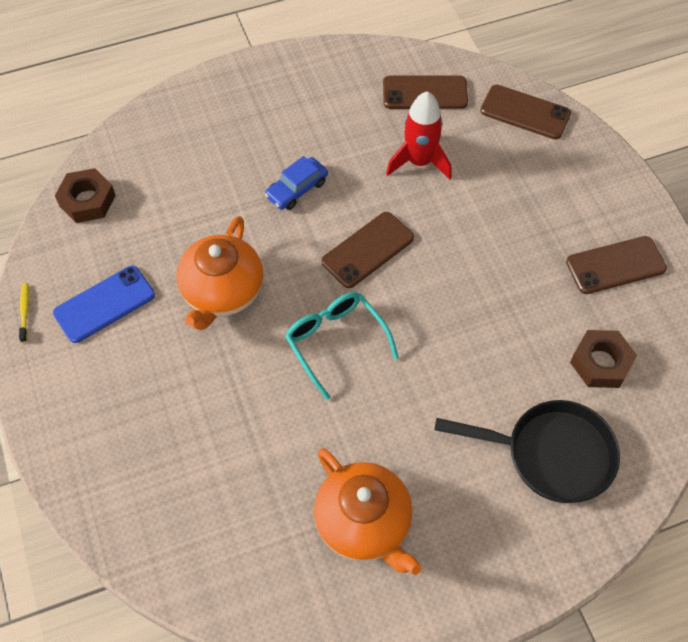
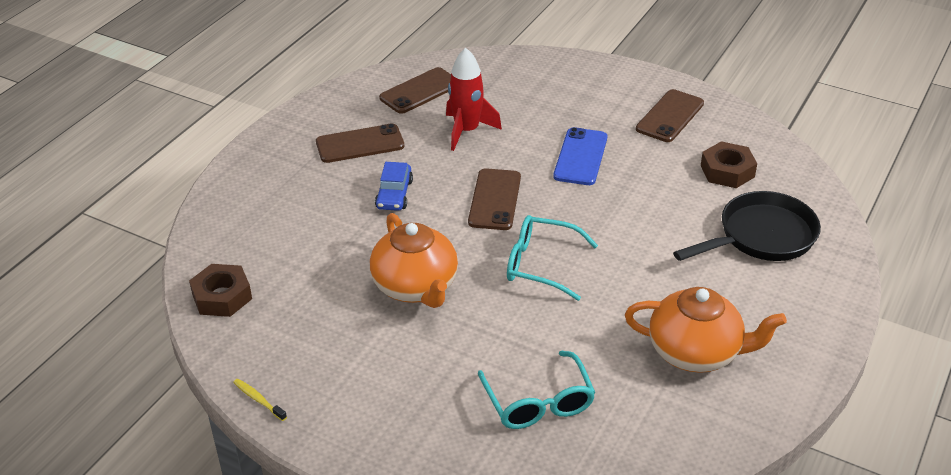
camera: 40 degrees left, 20 degrees down
(104, 304) = (325, 352): blue phone -> blue phone (580, 157)
(199, 469) = (538, 402): none -> turquoise glasses
(525, 112) = (506, 67): brown phone -> brown phone (360, 144)

